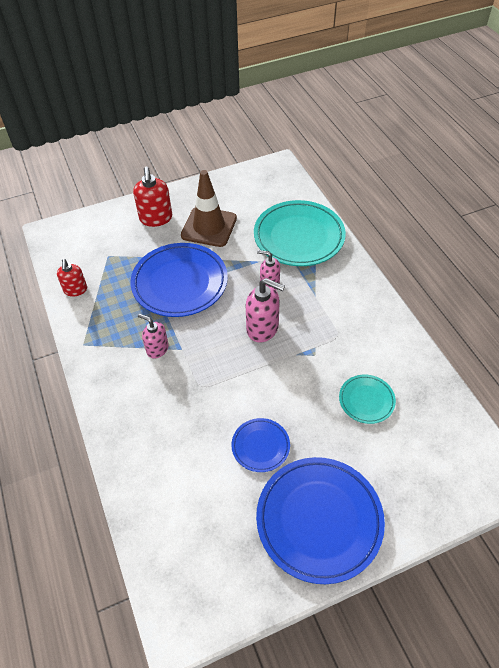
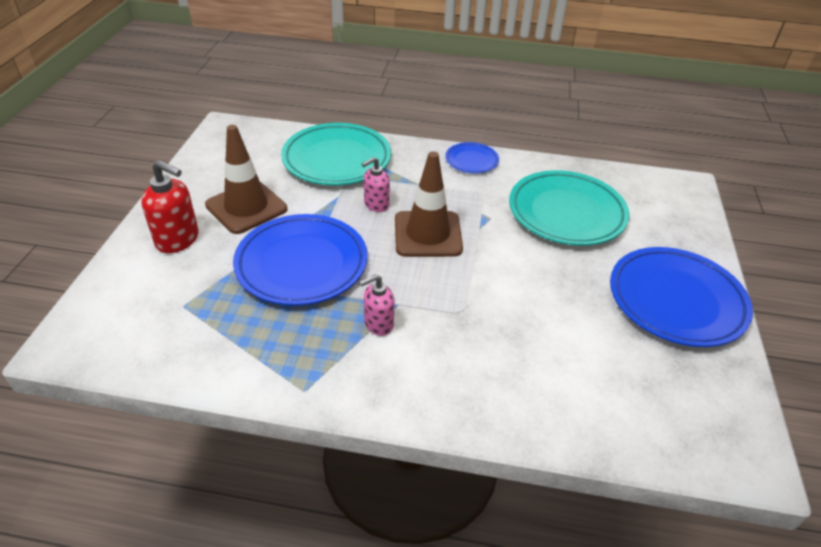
camera: 60 degrees left, 10 degrees down
(75, 290) = (203, 361): red soap dispenser -> none
(260, 446) = (570, 301): blue plate -> blue plate (471, 161)
(263, 328) = (428, 234): pink soap dispenser -> brown traffic cone
(366, 400) = (566, 213): turquoise plate -> turquoise plate, size x2.00

